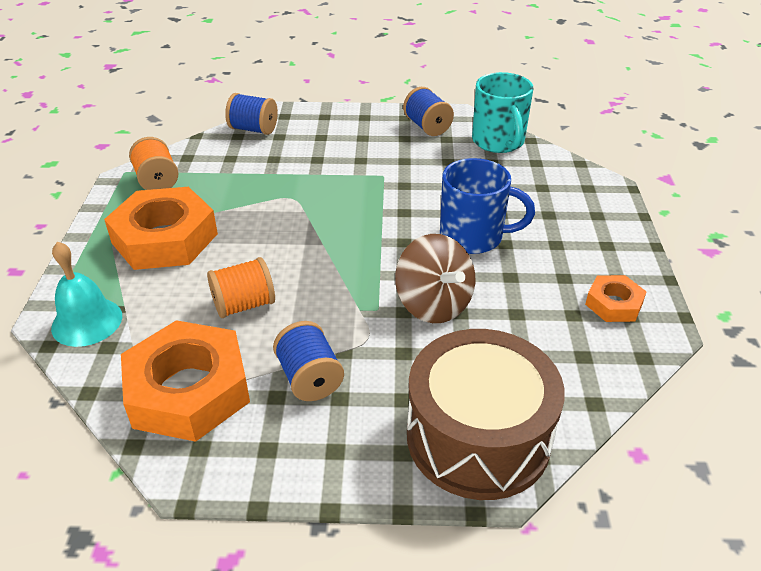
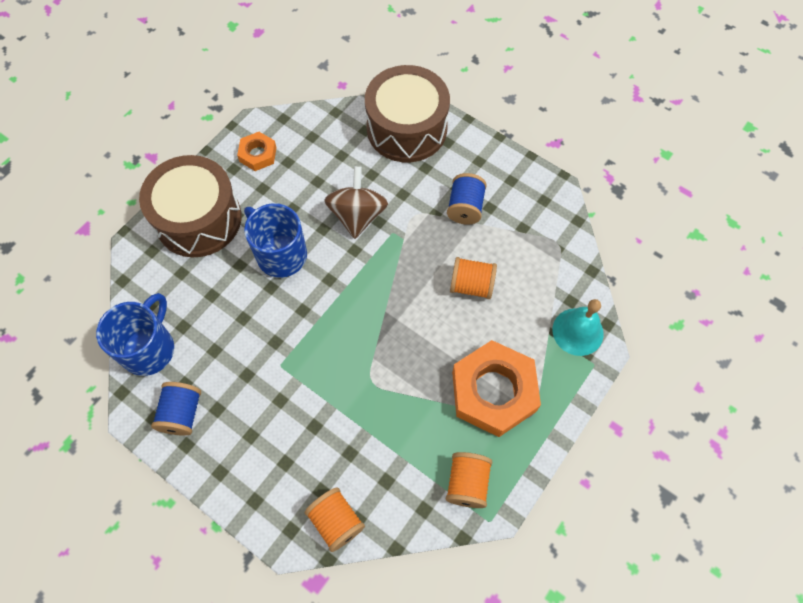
camera: 145 degrees left, 25 degrees up
(189, 390) = (535, 238): orange nut -> none
(253, 129) = (336, 521): blue spool -> orange spool
(498, 142) = (149, 349): turquoise mug -> blue mug
(585, 225) = (198, 219): none -> brown drum

